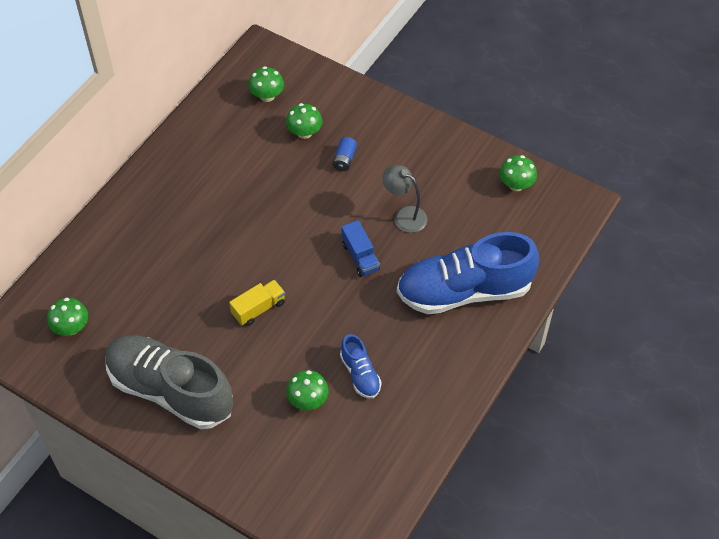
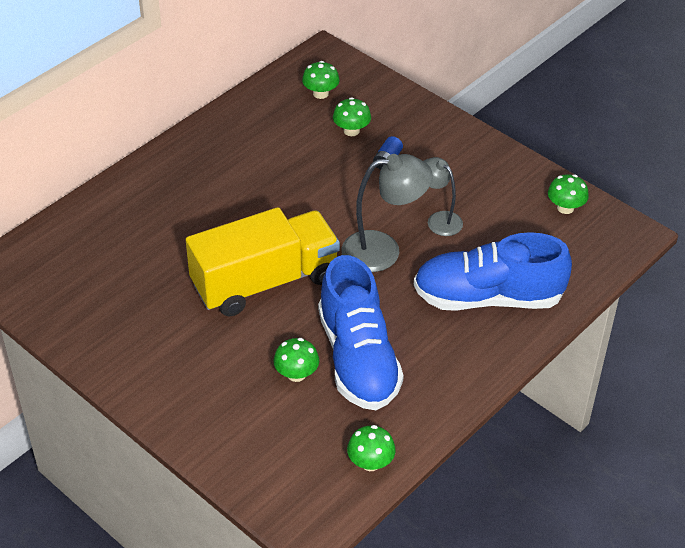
camera: 10 degrees right, 10 degrees down
(71, 327) = (68, 270): green mushroom -> green mushroom (370, 462)
(170, 390) = (154, 343): grey shoe -> none
(258, 309) = (265, 282): yellow truck -> yellow truck, size x2.48
(360, 257) = (383, 250): blue truck -> grey lamp
(360, 374) = (358, 358): blue shoe -> blue shoe, size x2.20

